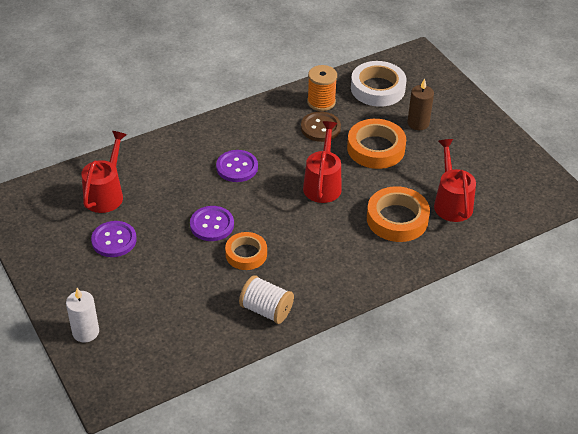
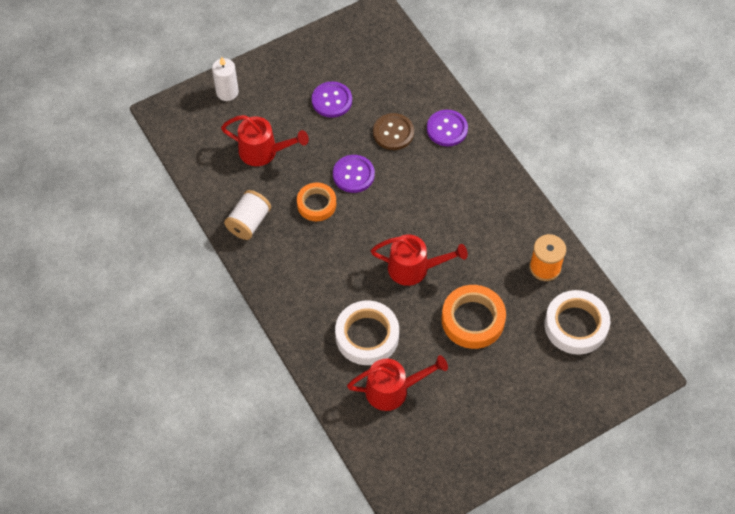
camera: 90 degrees right, 15 degrees up
(106, 193) = (391, 88): red watering can -> red watering can (264, 152)
(237, 167) = (434, 192): purple button -> purple button (447, 129)
(320, 128) = (501, 266): brown button -> brown button (393, 133)
(397, 219) = (367, 336): orange tape -> white tape
(418, 123) = (519, 365): brown candle -> none

